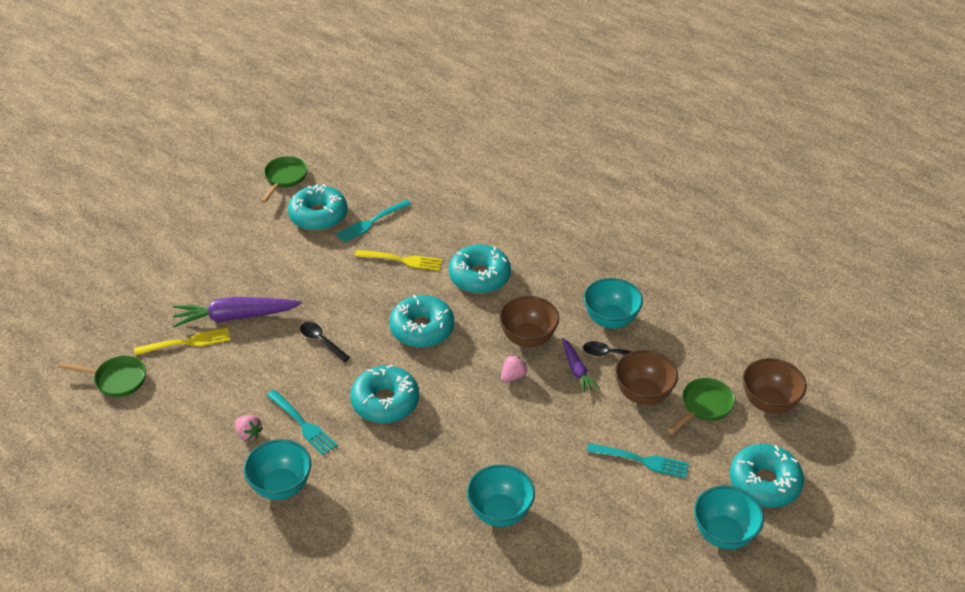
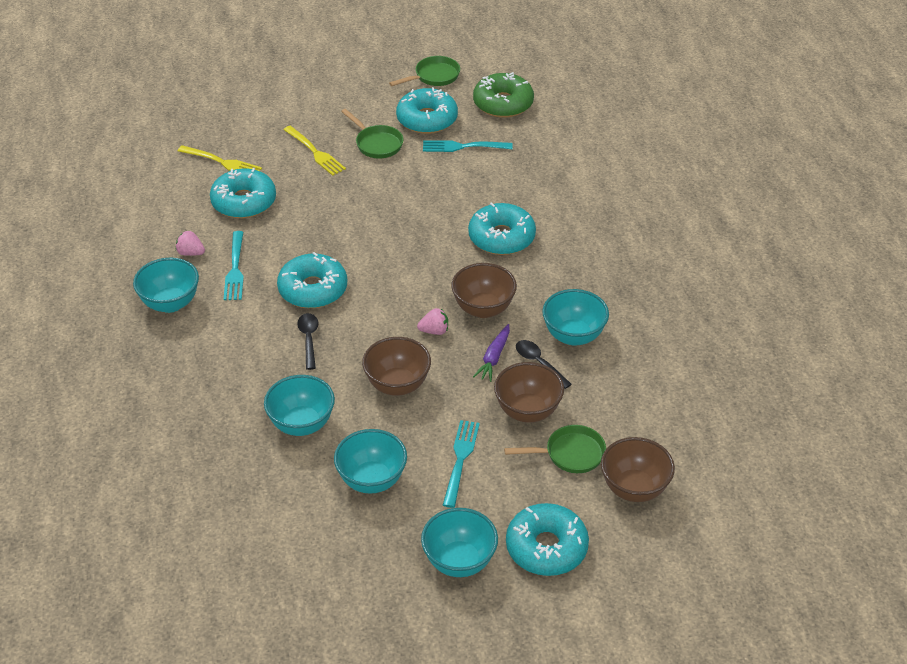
camera: 40 degrees right, 0 degrees up
(117, 379) = (147, 161): green pan -> green pan (377, 144)
(235, 317) = (276, 163): purple carrot -> none
(249, 434) = (190, 253): pink strawberry -> pink strawberry turned 120 degrees clockwise
(321, 341) = (318, 216): black spoon -> black spoon (309, 339)
(363, 172) = (503, 103): none -> green donut
(401, 260) = (452, 189): yellow fork -> yellow fork (314, 152)
(422, 328) = (405, 251): turquoise donut -> turquoise donut (244, 202)
(534, 434) = (397, 385): none -> brown bowl
(599, 518) = (372, 480): none -> turquoise bowl
(641, 460) = (460, 460): turquoise fork -> turquoise fork turned 135 degrees counterclockwise

